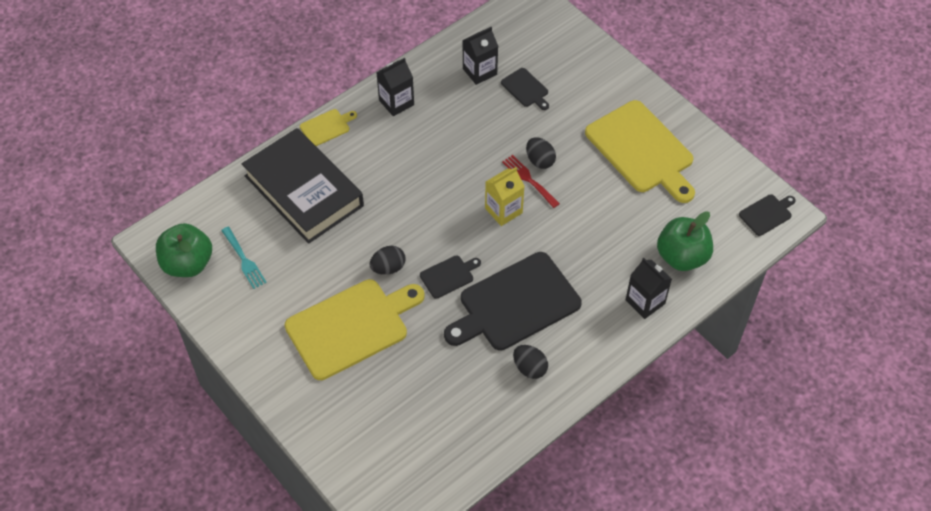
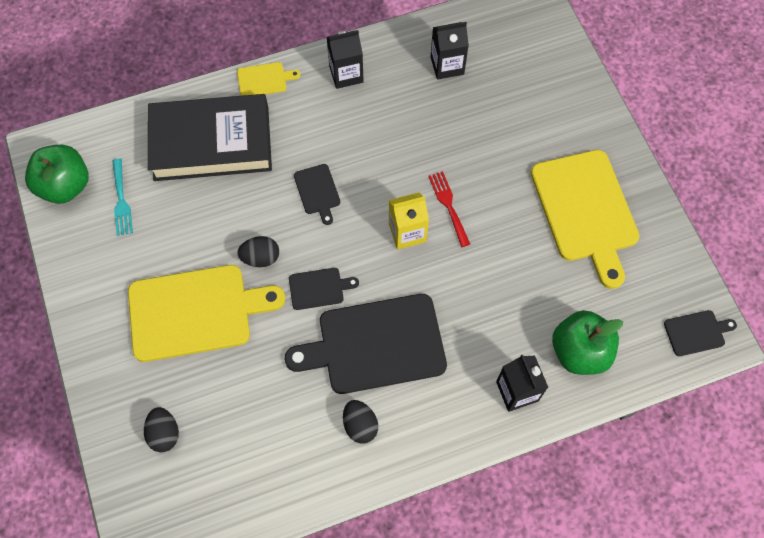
camera: 20 degrees right, 10 degrees up
(303, 191) = (212, 143): black book -> black book turned 75 degrees counterclockwise
(525, 89) = (487, 100): black cutting board -> black cutting board (317, 191)
(540, 161) = (469, 187): black egg -> black egg (164, 433)

